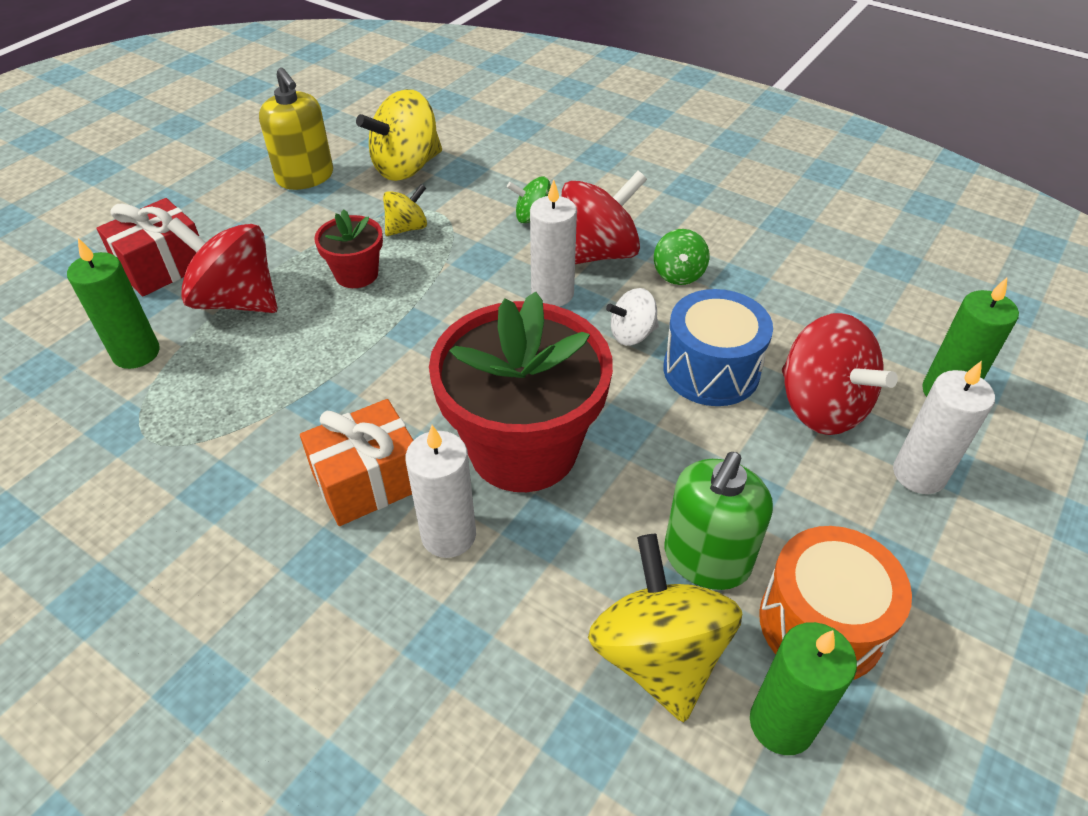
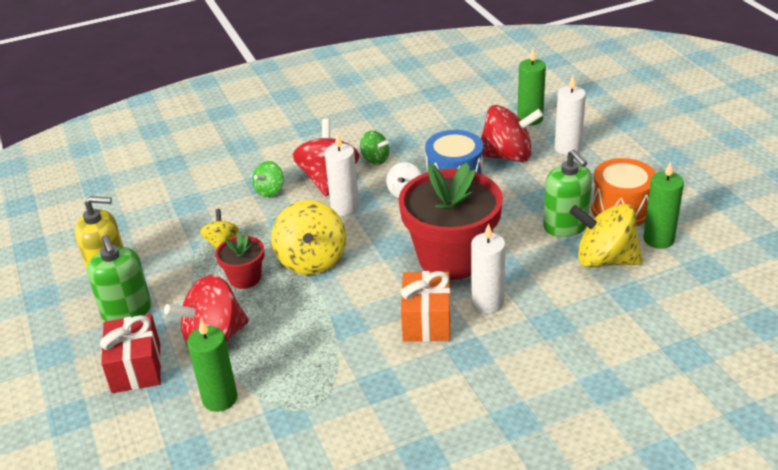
camera: 55 degrees left, 10 degrees down
(250, 217) = (127, 311): none -> green soap dispenser
(406, 167) = (156, 225): yellow spinning top -> yellow spinning top (311, 260)

